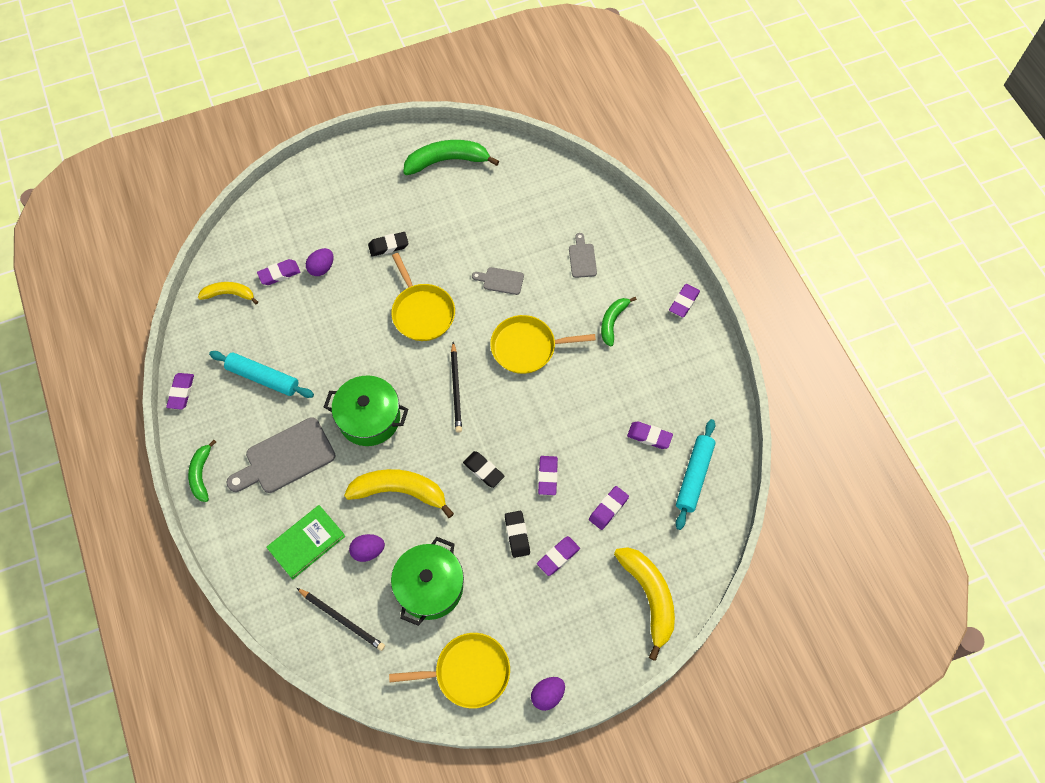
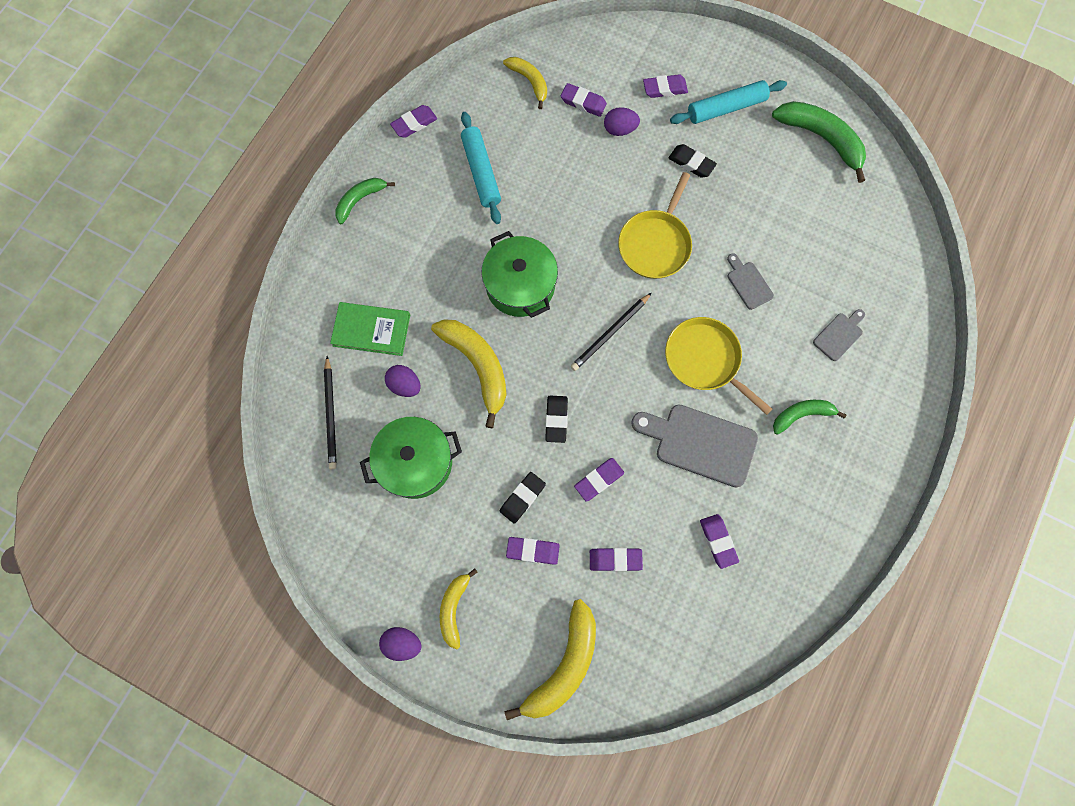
camera: 50 degrees right, 10 degrees up
(286, 458) = (428, 251): grey cutting board -> grey cutting board (700, 443)
(468, 672) = (369, 556): yellow pan -> none
(553, 640) = (454, 608): none -> yellow banana
(684, 302) = (884, 464): purple eraser -> purple eraser (664, 88)
(694, 476) = (715, 615): turquoise rolling pin -> turquoise rolling pin (726, 108)

